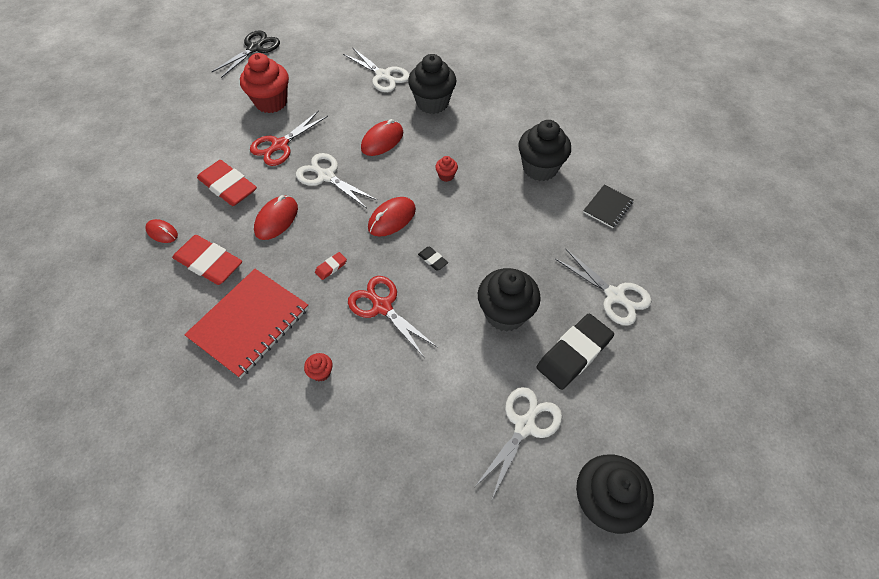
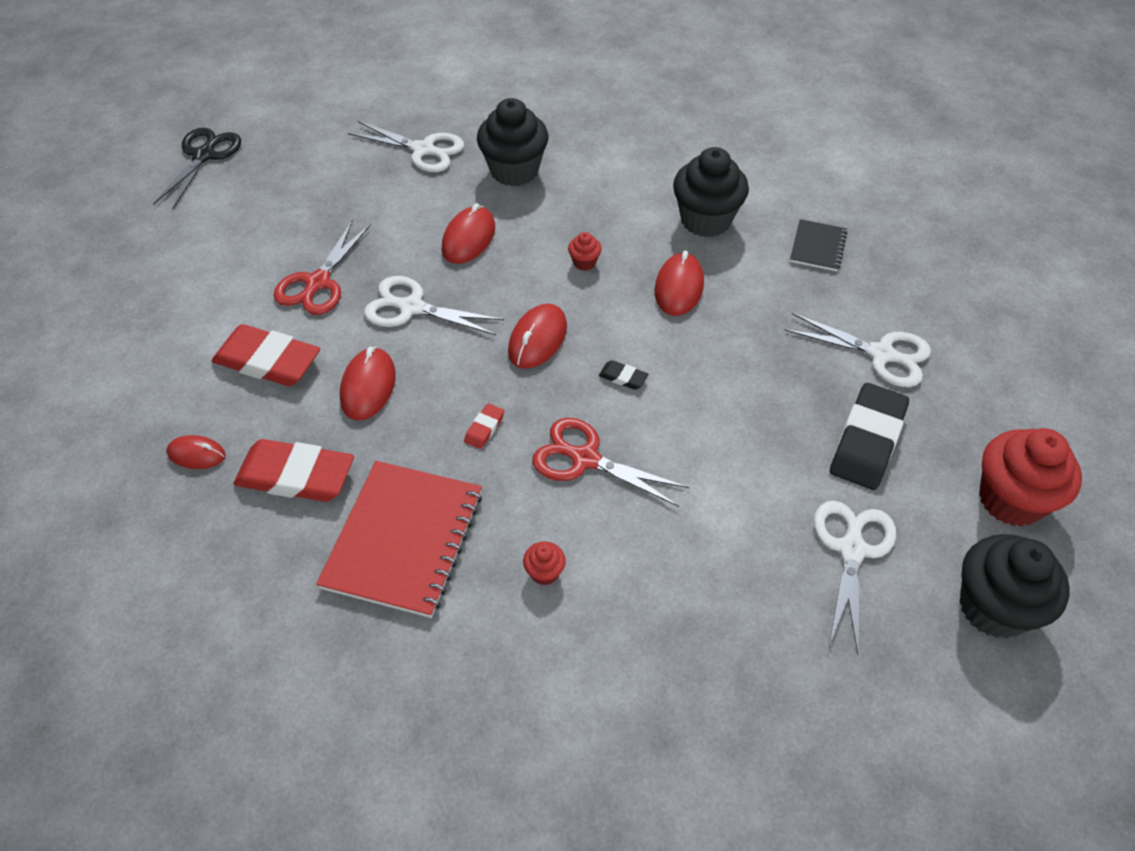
camera: 20 degrees left, 5 degrees down
(271, 102) = (271, 226): red cupcake -> red cupcake (1010, 500)
(499, 209) = (679, 287): none -> red mouse
(505, 313) = (755, 418): black cupcake -> none

